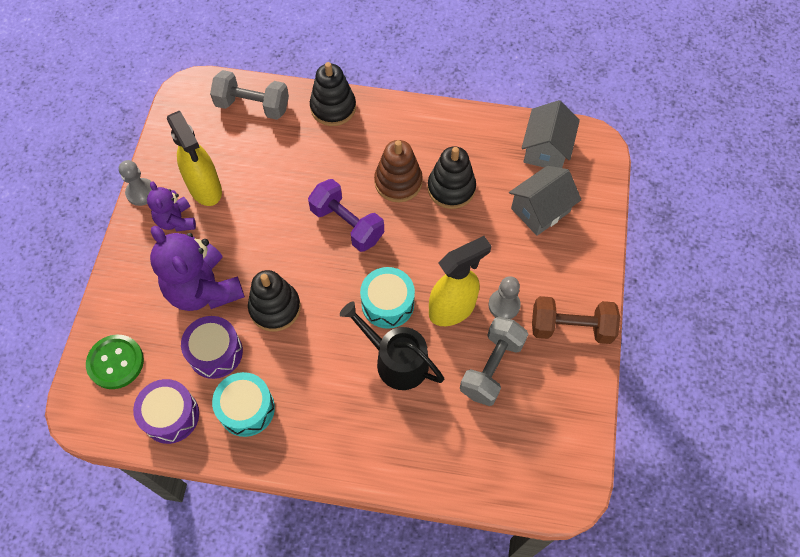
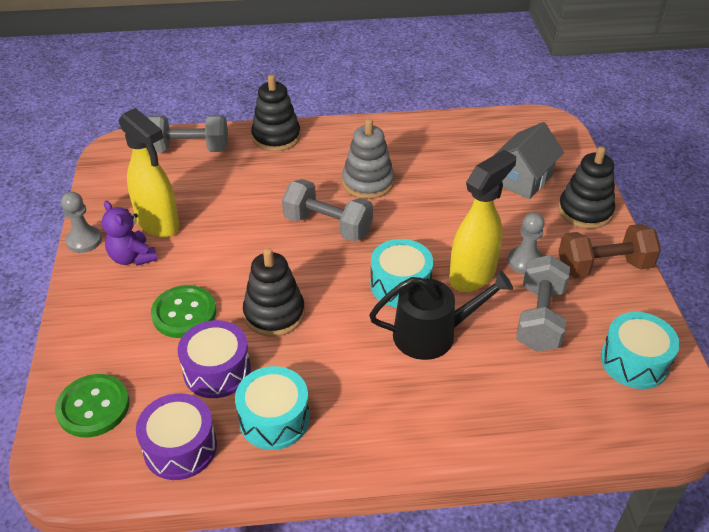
camera: 15 degrees left, 20 degrees down
(204, 289) = (184, 313): purple teddy bear -> green button
(347, 224) = (328, 226): purple dumbbell -> grey dumbbell
(396, 360) = (432, 334): black watering can -> black watering can turned 150 degrees clockwise
(398, 182) = (368, 182): brown stacking toy -> grey stacking toy
(451, 188) = (424, 178): black stacking toy -> black stacking toy (585, 211)
(546, 149) = (504, 133): grey house -> none
(552, 430) = (634, 362): none -> turquoise drum

